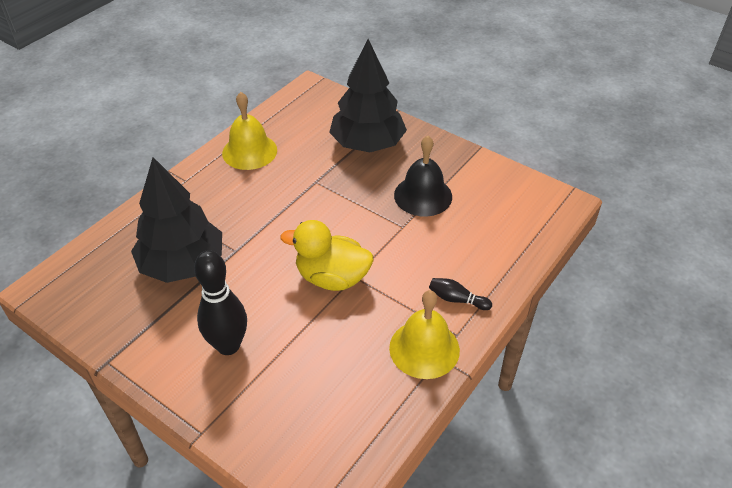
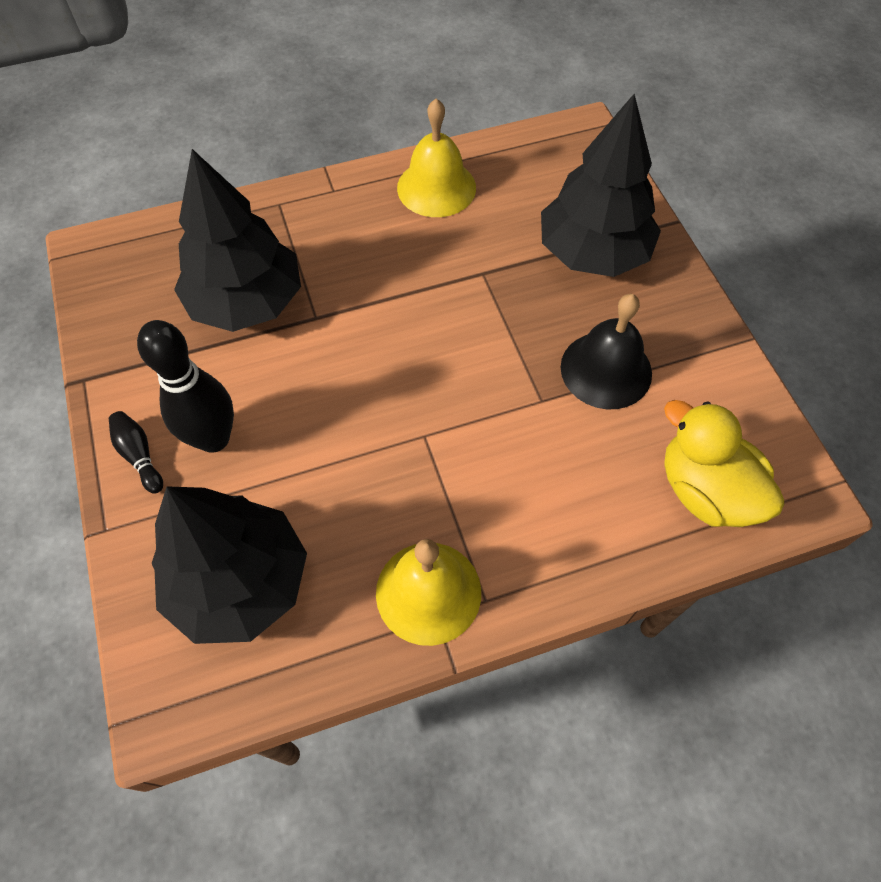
camera: 35 degrees right, 15 degrees up
(313, 408) = (240, 582): none -> black tree
(332, 278) = (396, 421): yellow duck -> yellow duck (705, 490)
(457, 299) = (526, 550): black bowling pin -> black bowling pin (139, 455)

